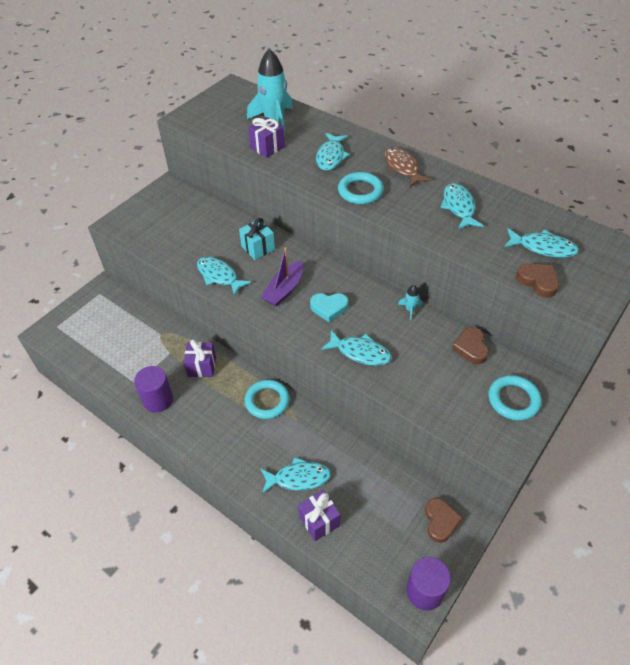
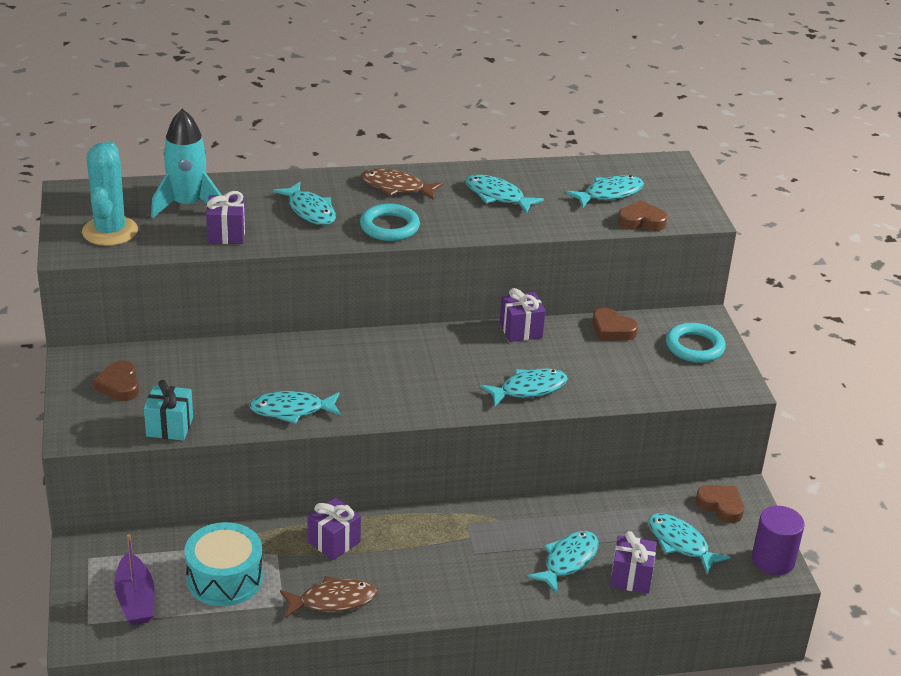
camera: 50 degrees left, 15 degrees down
(132, 348) = (224, 578): none -> turquoise drum
(158, 400) = (333, 601): purple cylinder -> brown fish
(167, 209) = (119, 385): none -> brown heart
(216, 116) = (110, 231): none -> turquoise cactus
(258, 248) = (292, 363): turquoise gift -> turquoise gift (169, 427)
(267, 401) = (448, 524): turquoise ring -> none
(284, 290) = (380, 382): purple boat -> purple boat (135, 599)
(329, 308) = (447, 372): turquoise heart -> none
(379, 525) = (680, 543): none -> turquoise fish
(410, 309) = (521, 330): turquoise rocket -> purple gift

